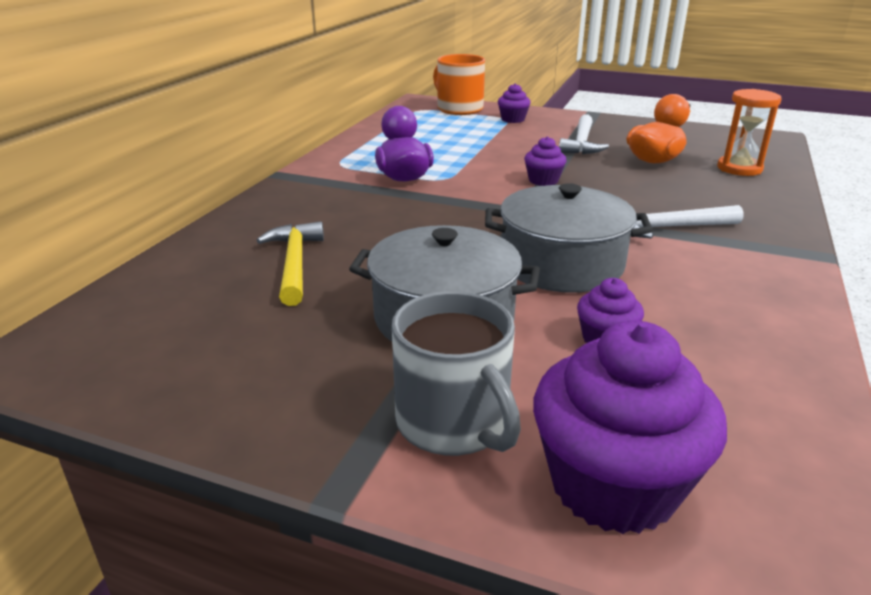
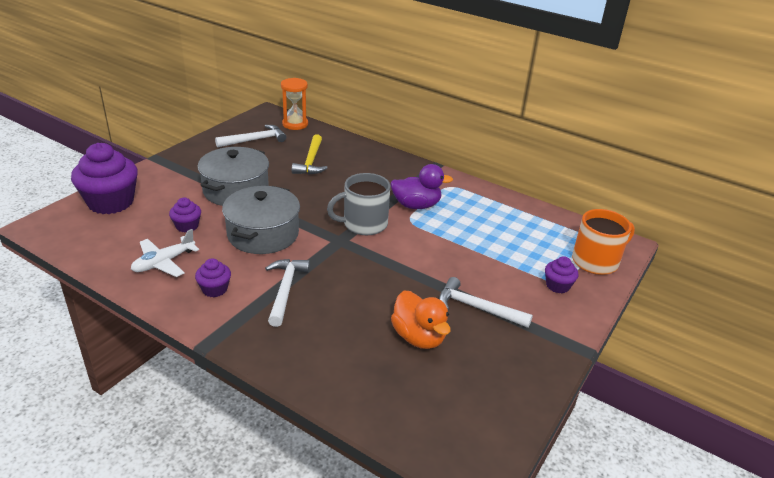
camera: 100 degrees right, 5 degrees up
(201, 343) = (255, 140): none -> white hammer
(295, 263) = (311, 161): yellow hammer -> yellow hammer turned 90 degrees clockwise
(454, 423) = (166, 180): grey mug -> grey mug (363, 224)
(543, 180) = (391, 261): purple cupcake -> purple cupcake (215, 289)
(726, 332) = (164, 262): none -> white plane
(739, 168) = (382, 386): orange hourglass -> orange hourglass (295, 124)

